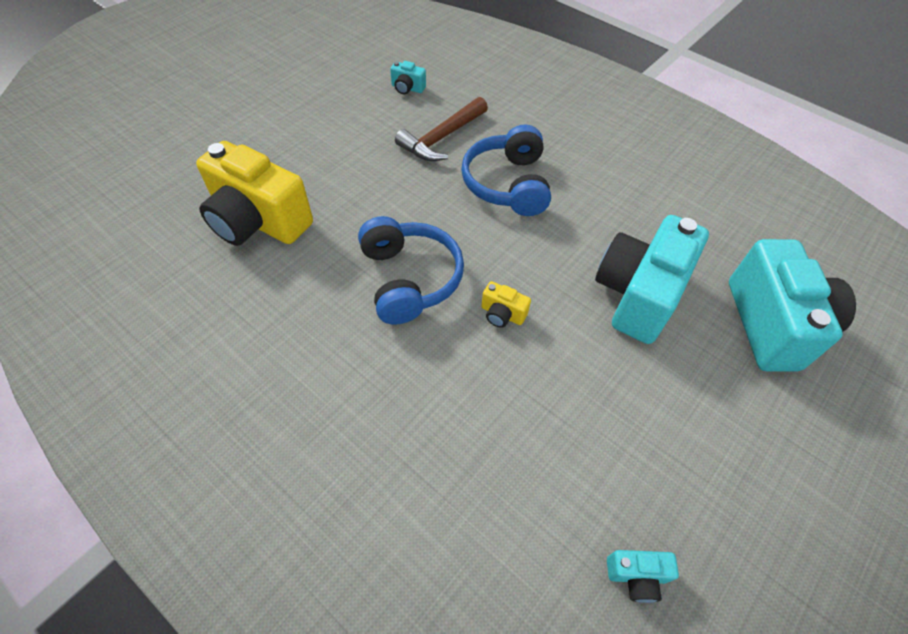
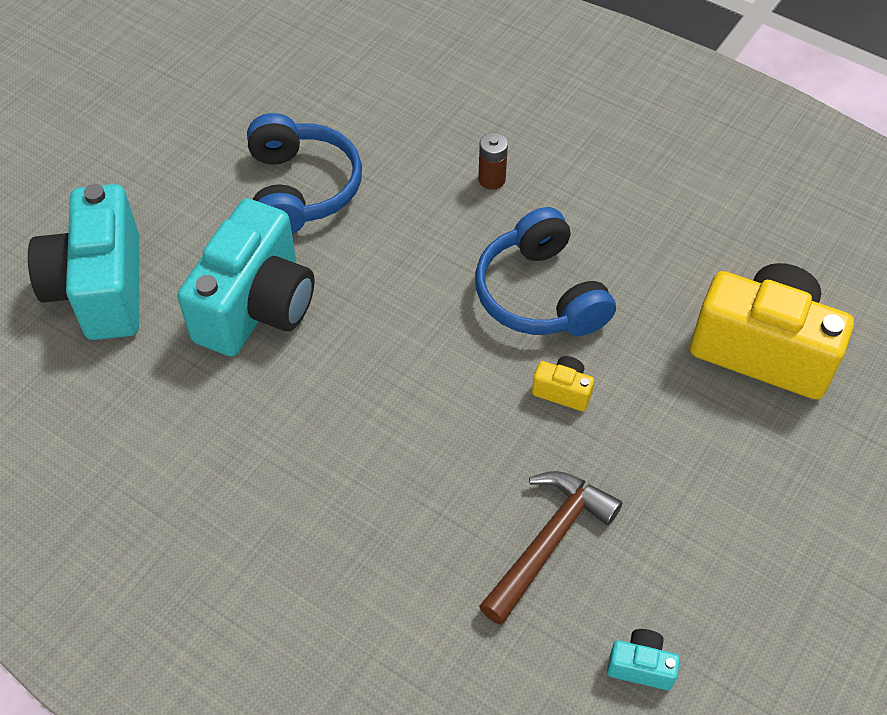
camera: 175 degrees right, 0 degrees up
(427, 394) = (492, 179): none -> brown battery
(502, 314) = (422, 265): yellow camera -> yellow camera (563, 391)
(508, 184) = (429, 457): blue headphones -> blue headphones (300, 189)
(636, 576) = (298, 75): turquoise camera -> none

